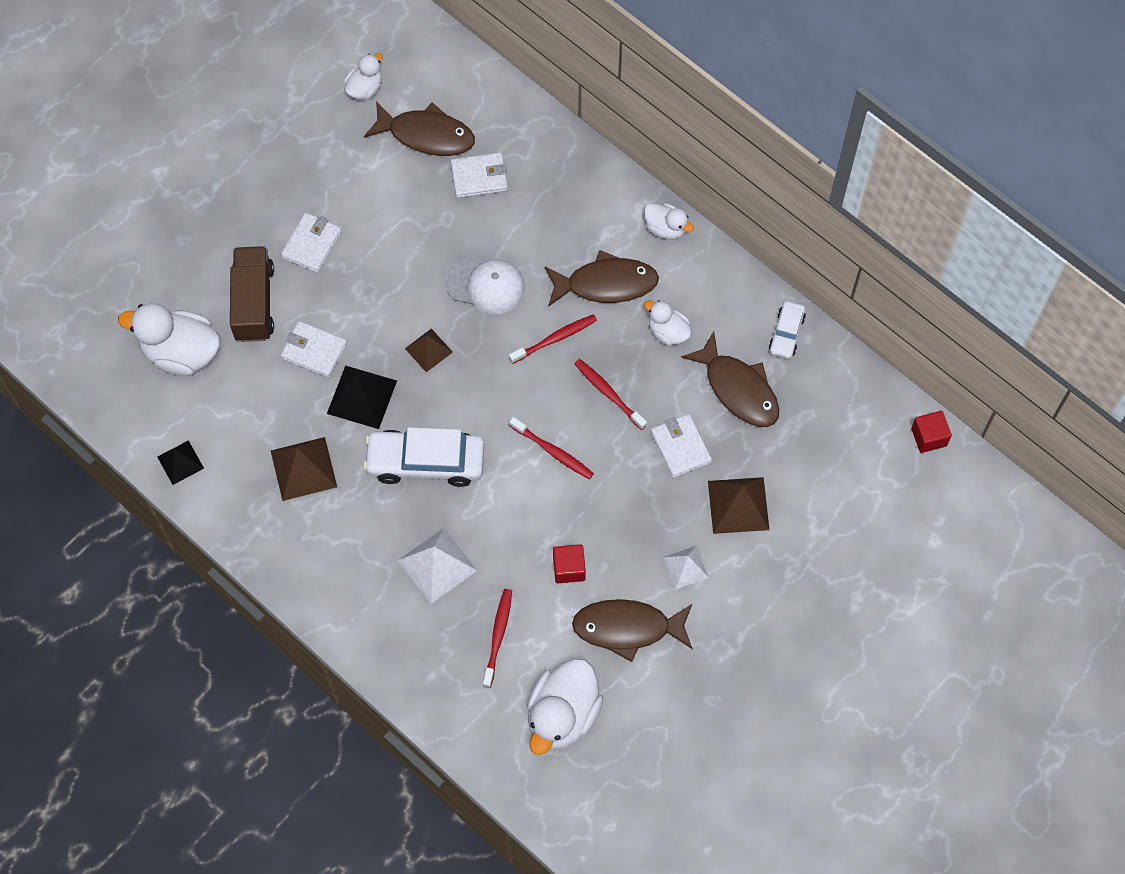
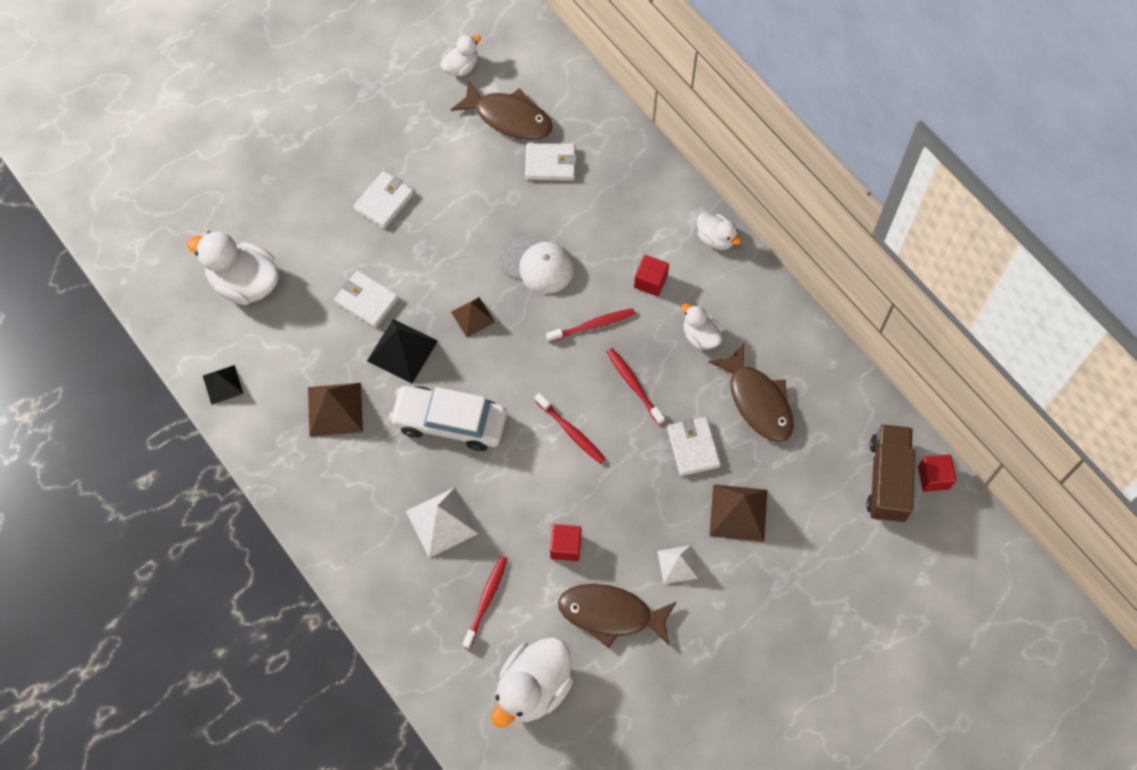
camera: 10 degrees right, 0 degrees up
(254, 303) = (320, 247): brown truck -> brown truck (887, 480)
(606, 284) = (650, 281): brown fish -> red cube
(786, 333) = (813, 356): white car -> none

